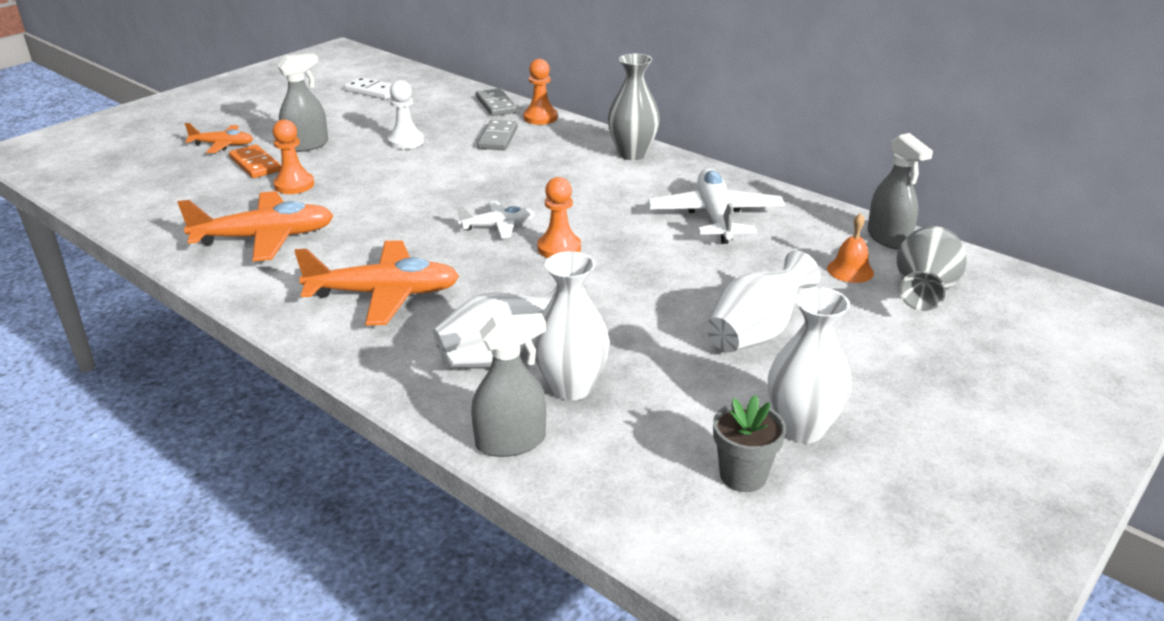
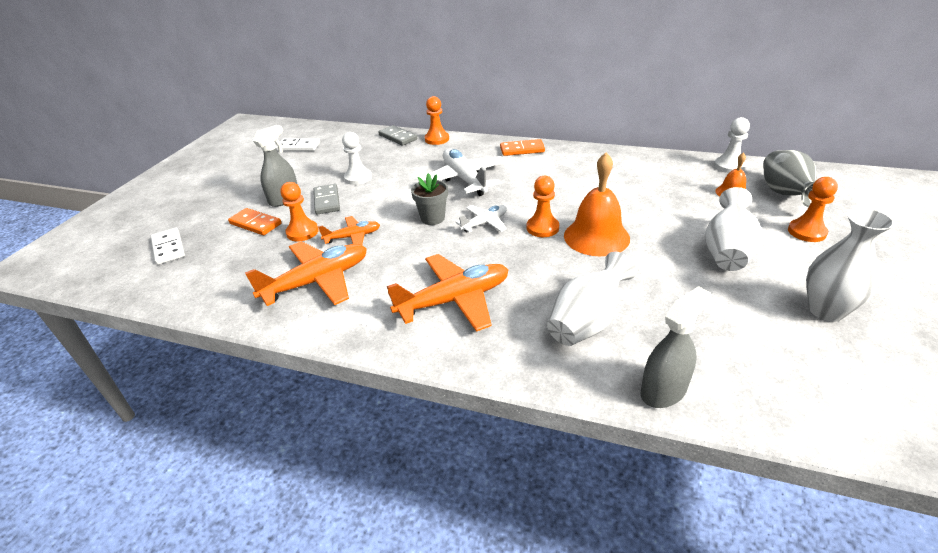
camera: 20 degrees left, 5 degrees up
(153, 167) = (168, 248): none -> white domino
(223, 145) = (214, 215): orange plane -> orange plane (353, 237)
(498, 138) = (422, 160): grey domino -> grey domino (327, 201)
(571, 387) = (657, 331): white vase -> none
(612, 274) = (596, 237): none -> orange bell
(632, 154) = (522, 149): grey vase -> orange domino
(715, 217) = (617, 179): white plane -> white plane (464, 179)
(743, 475) = (832, 359): grey flower pot -> grey flower pot (432, 218)
(888, 238) = (729, 166): grey spray bottle -> white pawn
(893, 341) = (806, 232): none -> orange pawn

